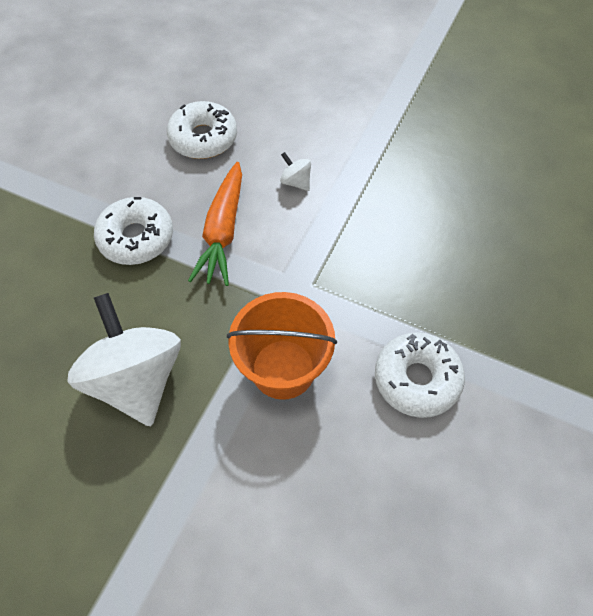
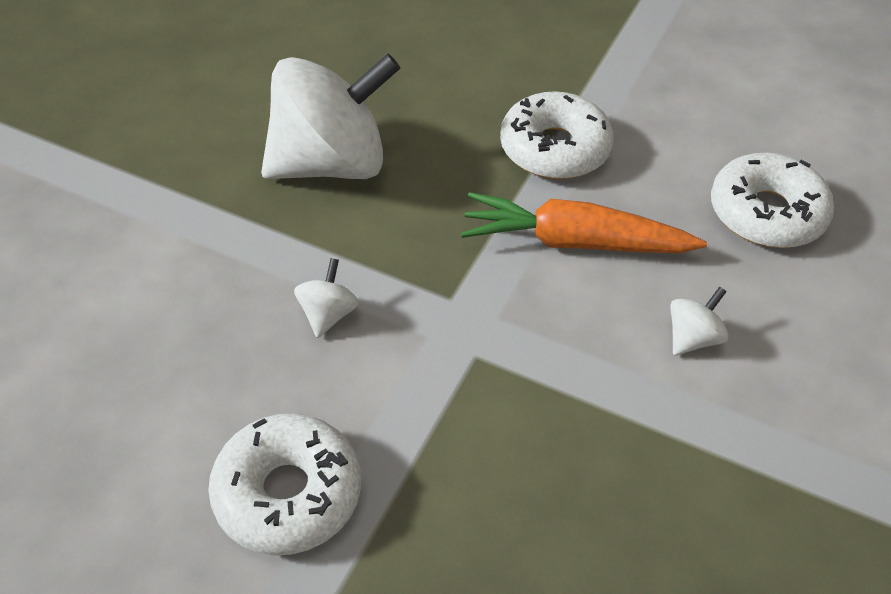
camera: 90 degrees right, 10 degrees down
(283, 369) = (328, 314): orange bucket -> white spinning top

